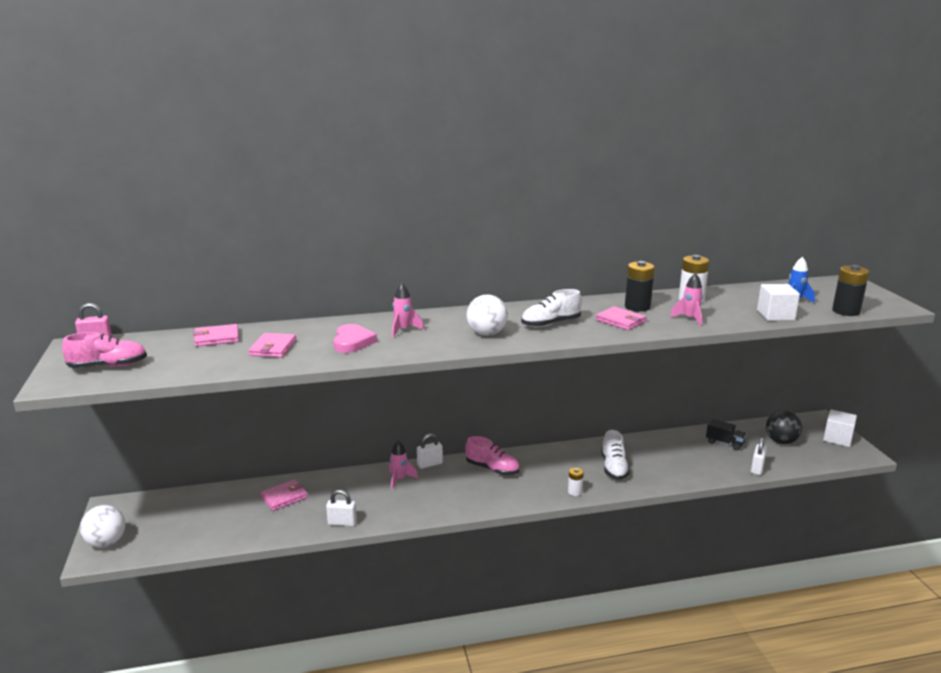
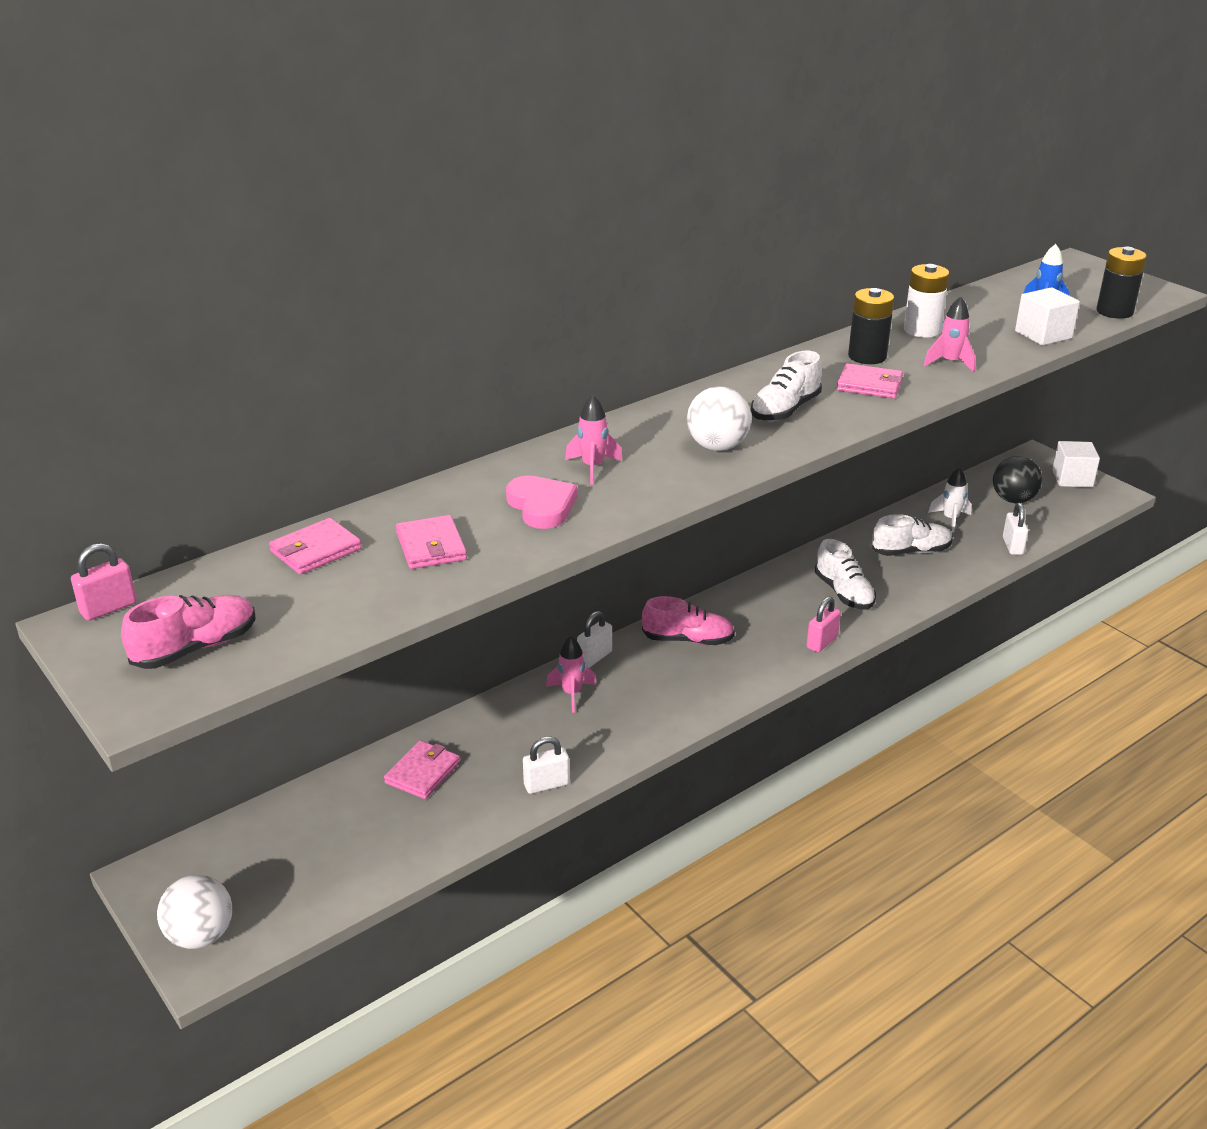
camera: 25 degrees left, 10 degrees up
(575, 492) = (822, 642): white battery -> pink padlock
(680, 455) = (911, 551): none -> white shoe
(724, 443) = (950, 519): black truck -> white rocket

